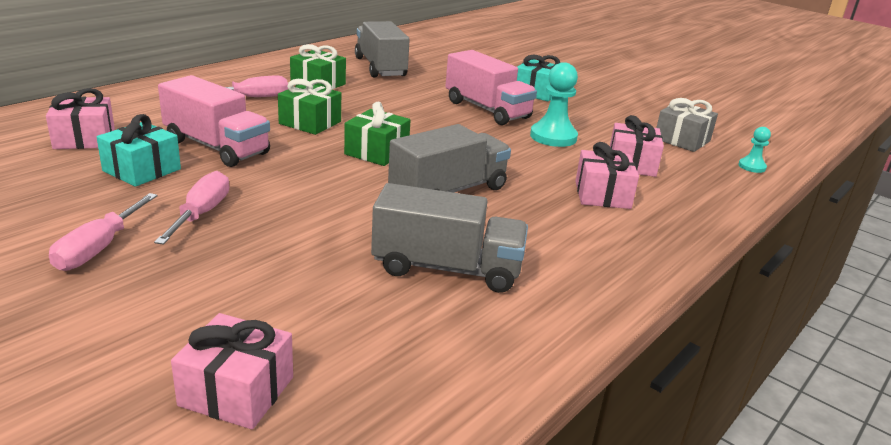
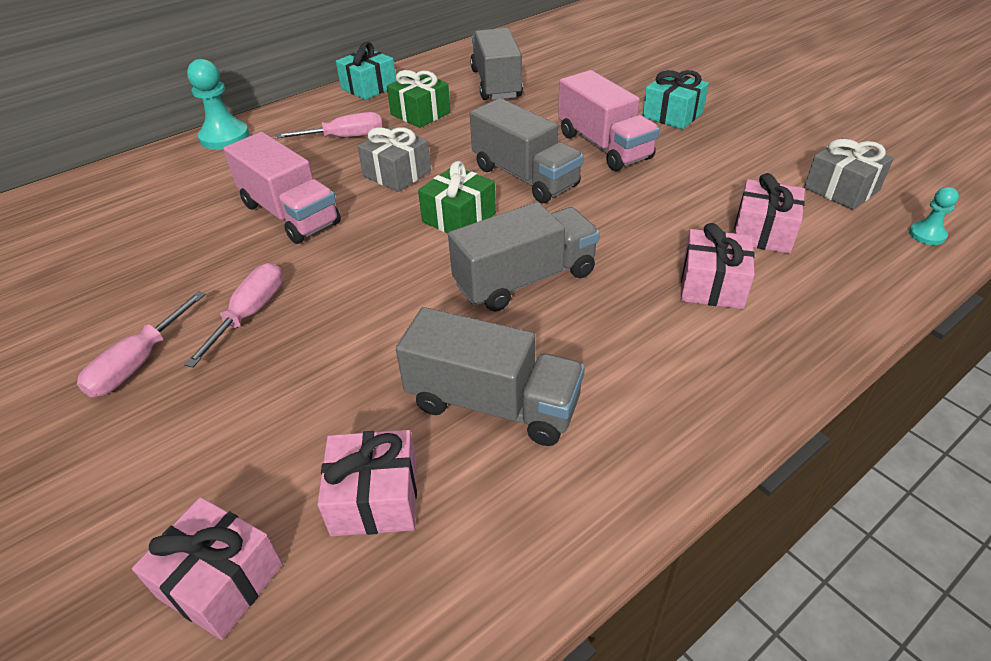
camera: 15 degrees right, 15 degrees up
(84, 139) = (164, 204): pink gift -> pink gift (375, 498)
(142, 170) = (208, 249): turquoise gift -> turquoise gift (369, 87)
(310, 122) = (397, 174): green gift -> grey gift
(426, 127) = (525, 177): none -> grey truck
(553, 137) = (674, 188): turquoise pawn -> turquoise pawn (224, 137)

